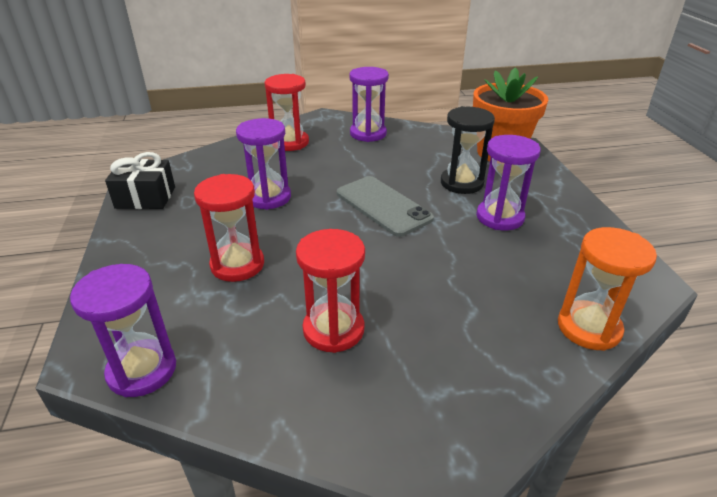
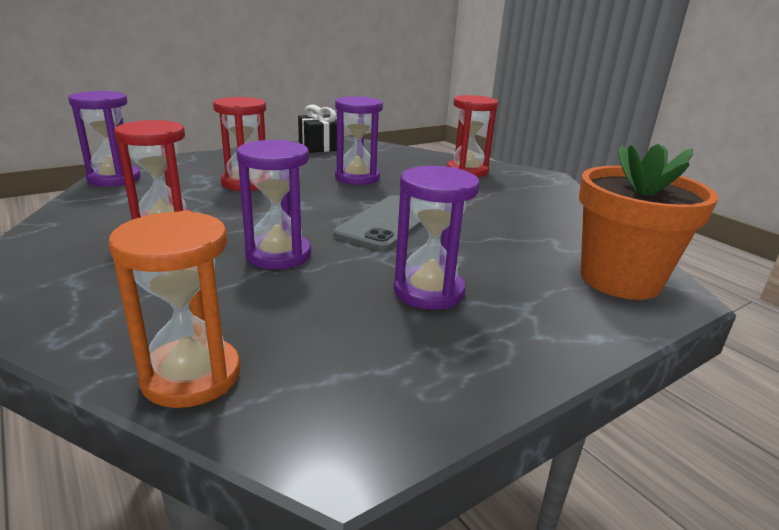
camera: 65 degrees right, 10 degrees down
(368, 134) = (540, 198): purple hourglass -> purple hourglass (278, 255)
(461, 183) = (491, 259): black hourglass -> none

